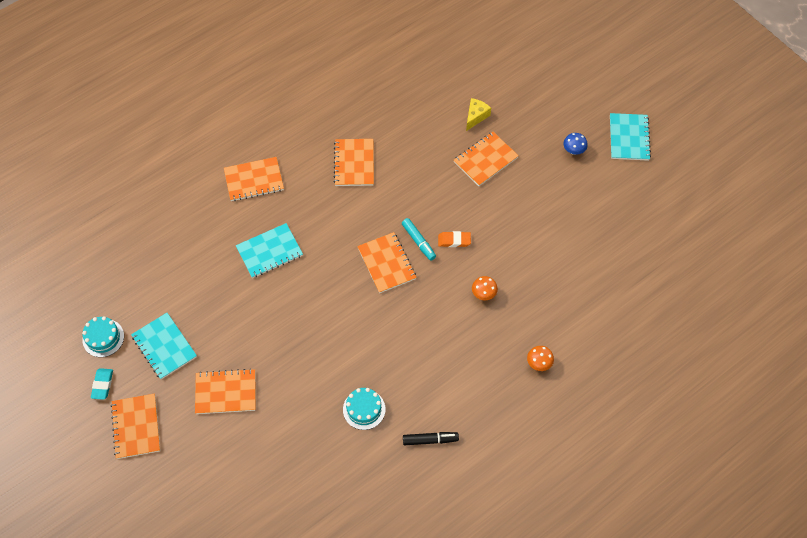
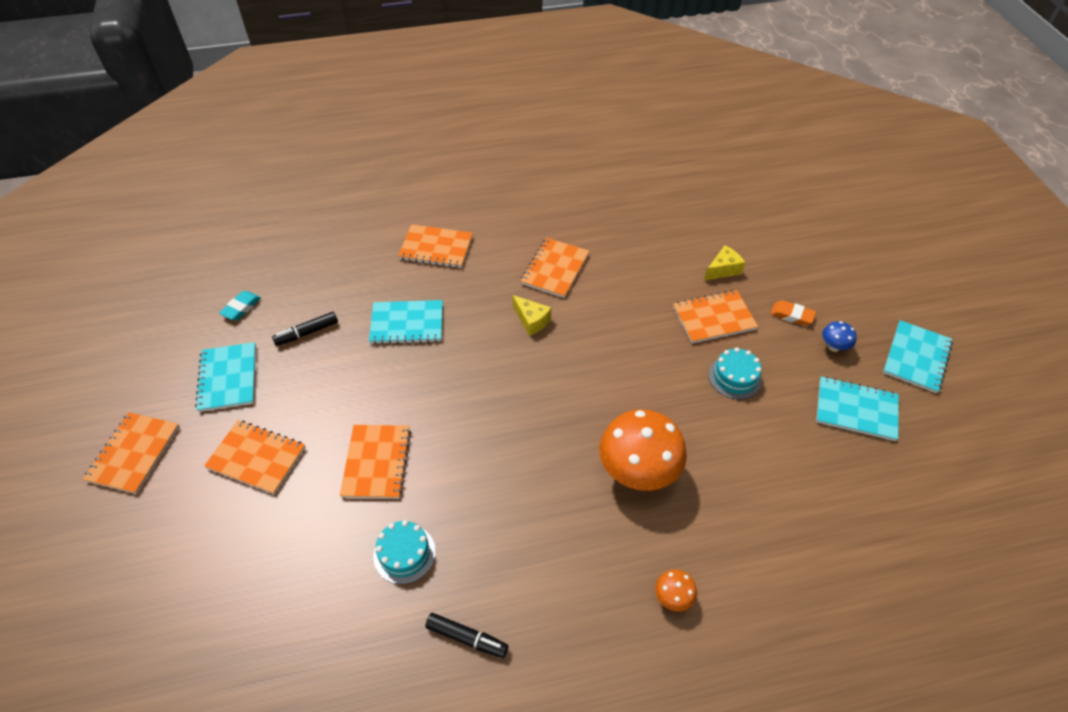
camera: 25 degrees right, 10 degrees down
(102, 385) = (136, 391): turquoise eraser -> turquoise eraser (241, 308)
(103, 338) = (174, 343): turquoise cake -> turquoise cake (735, 377)
(199, 289) = (307, 333): none -> black marker
(359, 213) = (531, 320): none -> yellow cheese
(386, 263) = (533, 387): orange notebook -> orange notebook (376, 462)
(418, 241) = (585, 377): turquoise marker -> none
(454, 241) = (630, 393): orange eraser -> orange eraser (792, 315)
(483, 294) = (638, 472): orange mushroom -> orange mushroom, size x2.28
(603, 193) = (856, 410): none -> turquoise notebook

